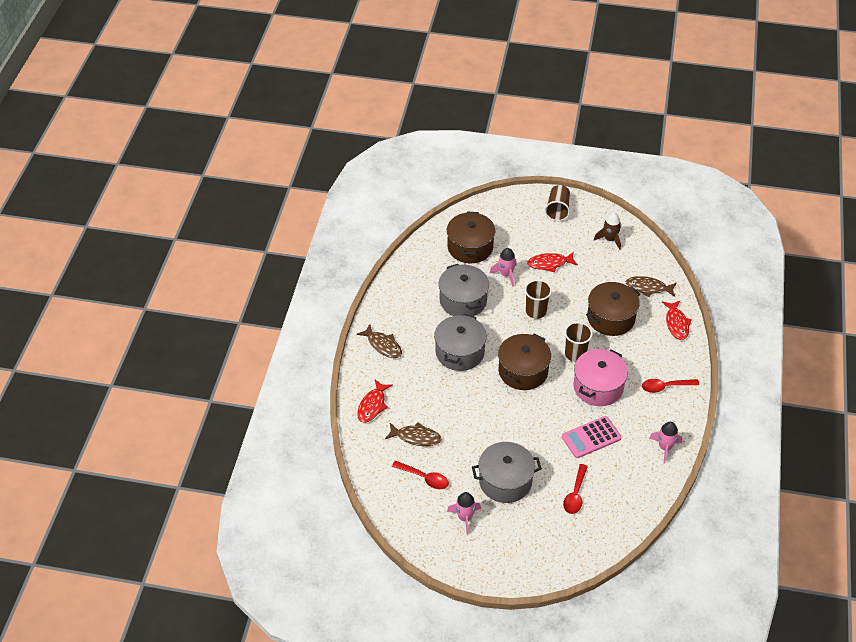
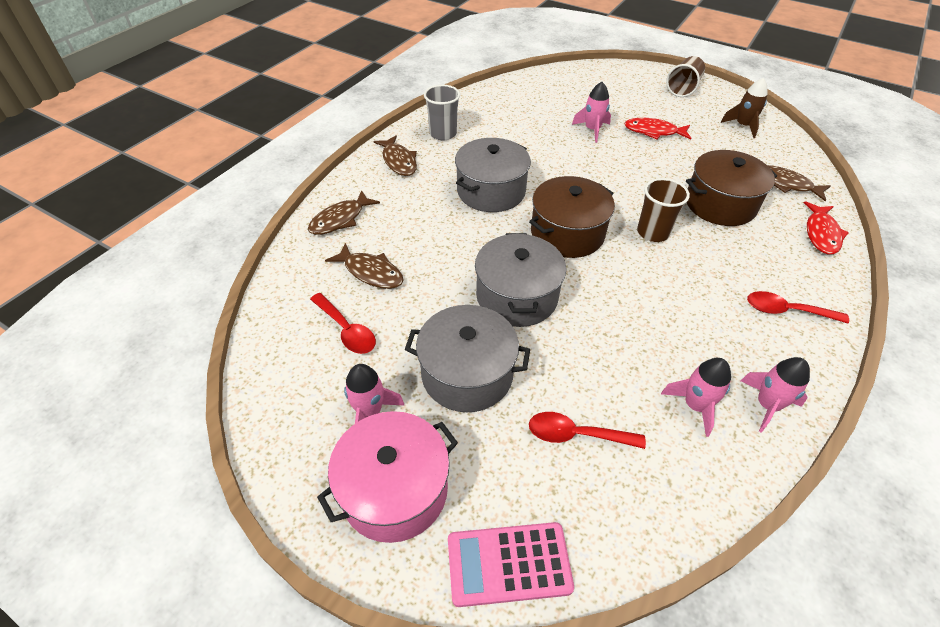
camera: 20 degrees right, 0 degrees up
(372, 405) = (340, 219): red fish -> brown fish
(400, 310) = (443, 134): none -> grey cup
(463, 300) = (525, 142): grey pot -> grey pot (517, 296)
(470, 247) = (560, 98): brown pot -> none
(536, 311) = (615, 173): brown cup -> none
(575, 494) = (576, 434): red spoon -> red spoon turned 60 degrees clockwise
(591, 437) = (638, 350): pink calculator -> pink calculator (508, 564)
(598, 387) = (674, 282): pink pot -> pink pot (394, 490)
(629, 460) = (695, 406): none -> pink rocket

